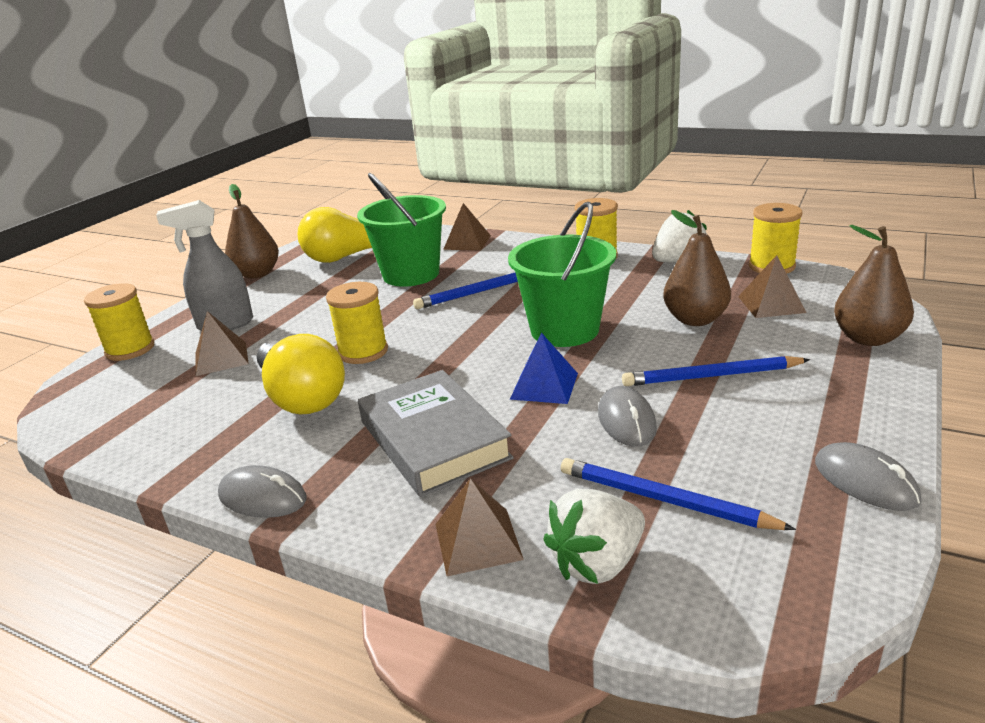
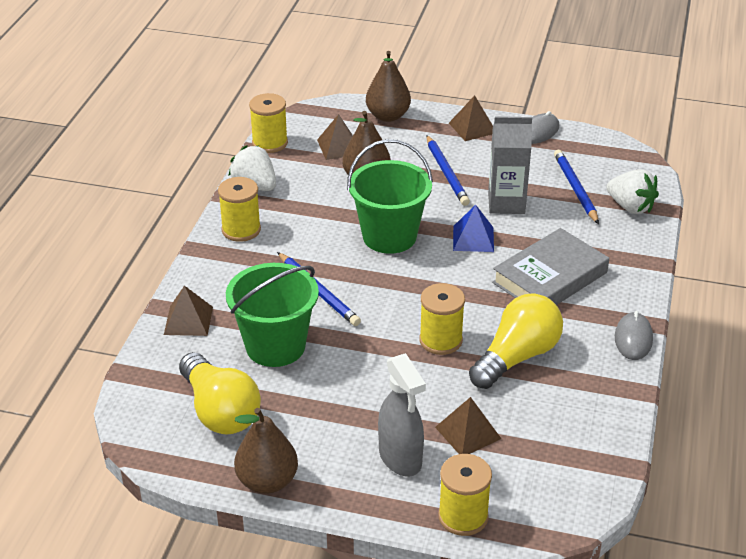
camera: 105 degrees left, 10 degrees up
(478, 541) = (632, 245): brown pyramid -> brown pyramid (472, 128)
(626, 421) = (506, 203): grey mouse -> grey carton
(664, 500) = (575, 189): blue pencil -> blue pencil turned 150 degrees clockwise

